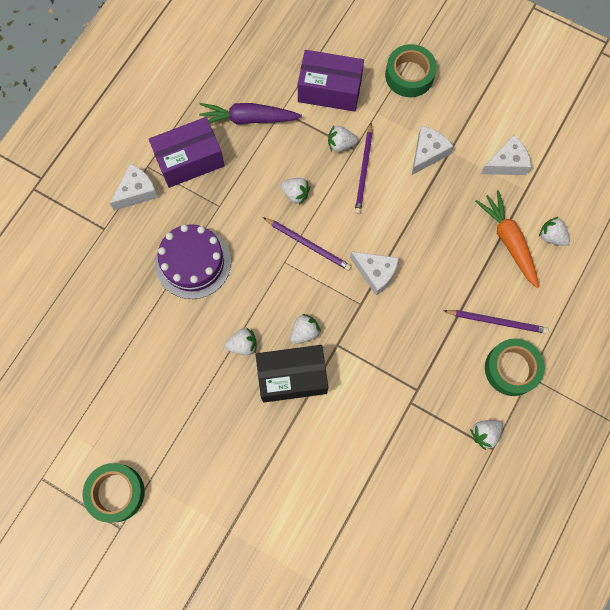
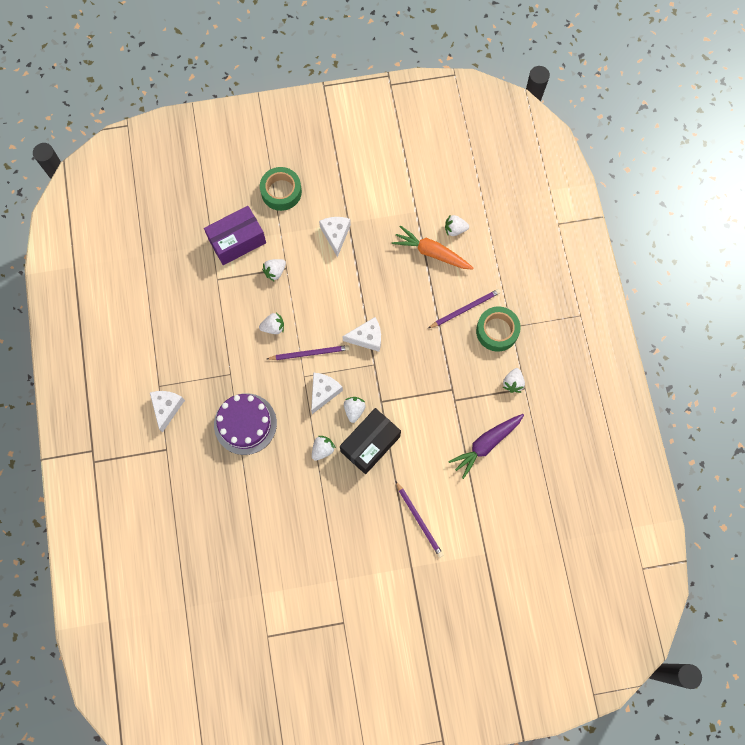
camera: 40 degrees left, 0 degrees up
(116, 493) = (322, 604): green tape -> none
(189, 160) = (184, 359): purple box -> none
(247, 119) = (199, 302): purple carrot -> purple carrot (485, 445)
(364, 171) = (304, 278): purple pencil -> purple pencil (419, 520)
(506, 163) = (390, 203): white cheese -> white cheese (323, 392)

